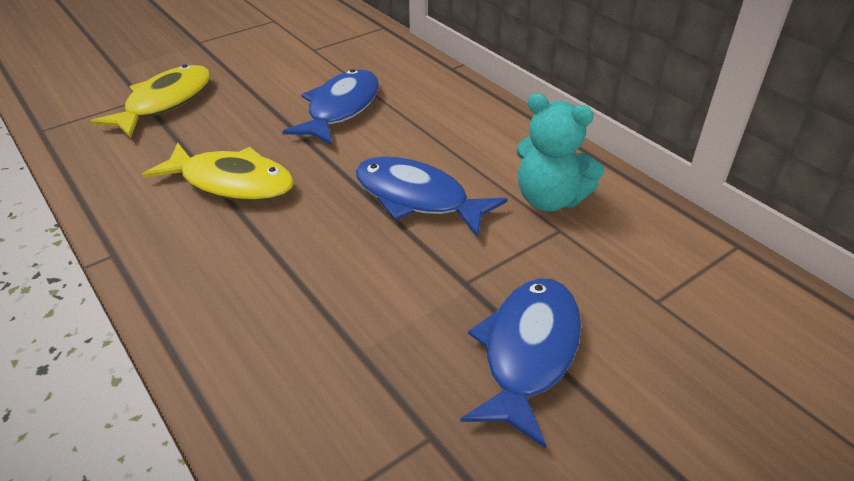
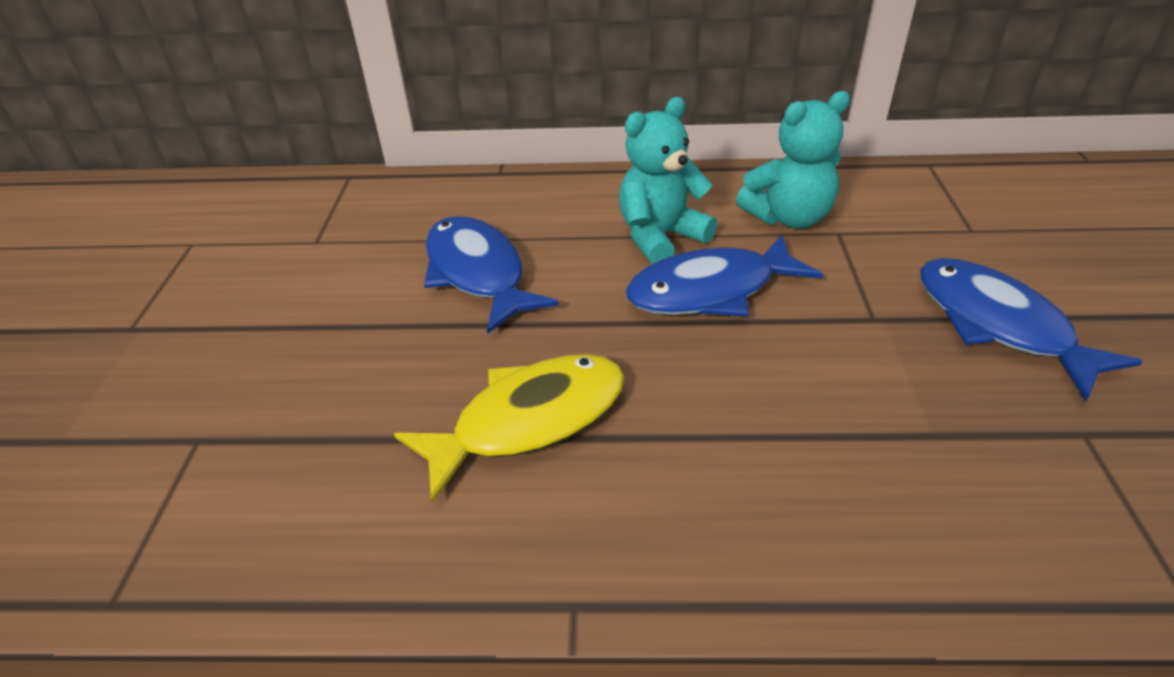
camera: 50 degrees left, 0 degrees up
(165, 103) = (247, 418): yellow fish -> none
(454, 155) = (660, 237): none -> turquoise teddy bear

